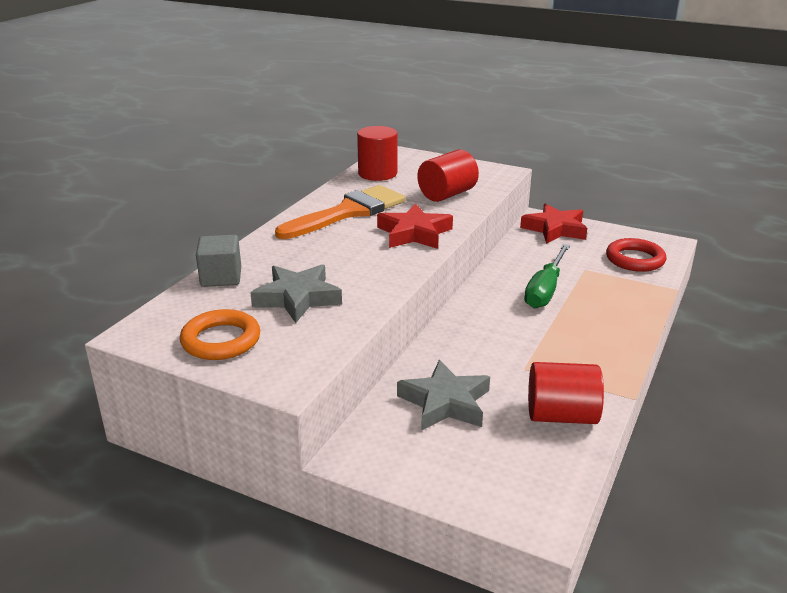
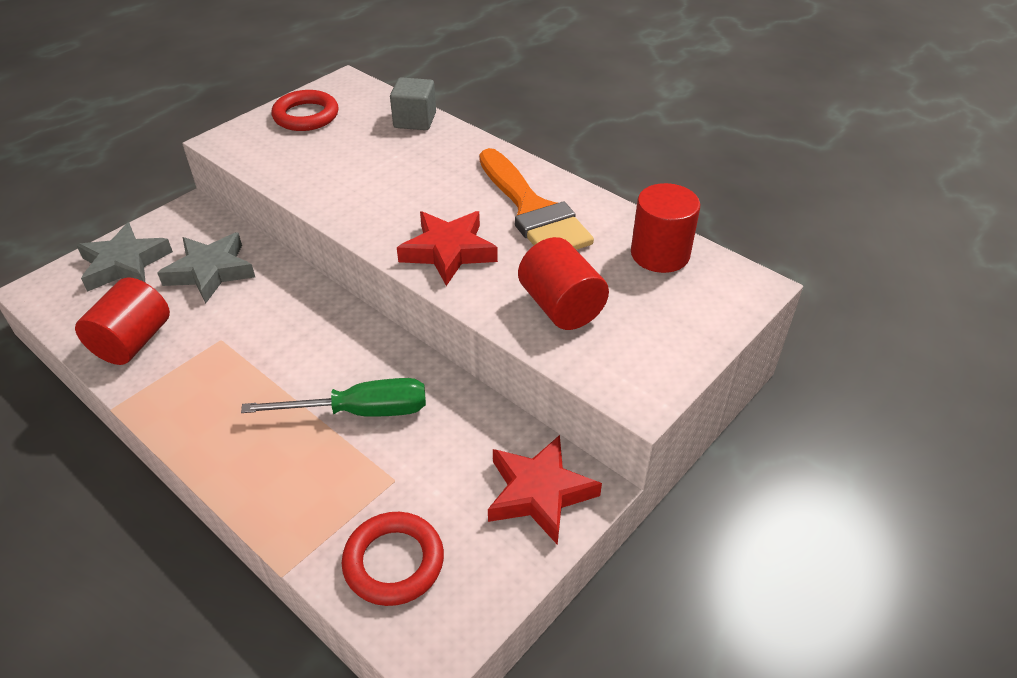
camera: 105 degrees right, 15 degrees up
(221, 340) = (306, 116): orange ring -> red ring
(297, 298) = (348, 156): grey star -> grey star (125, 264)
(545, 290) = (360, 411): green screwdriver -> green screwdriver turned 135 degrees clockwise

